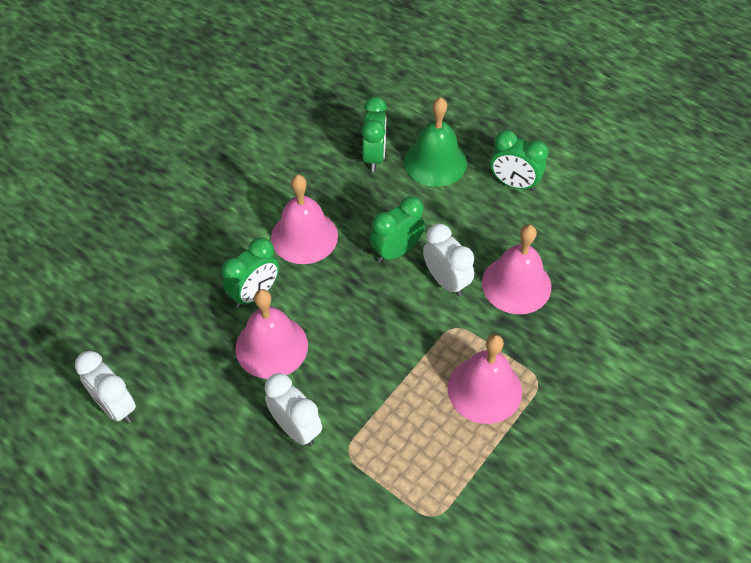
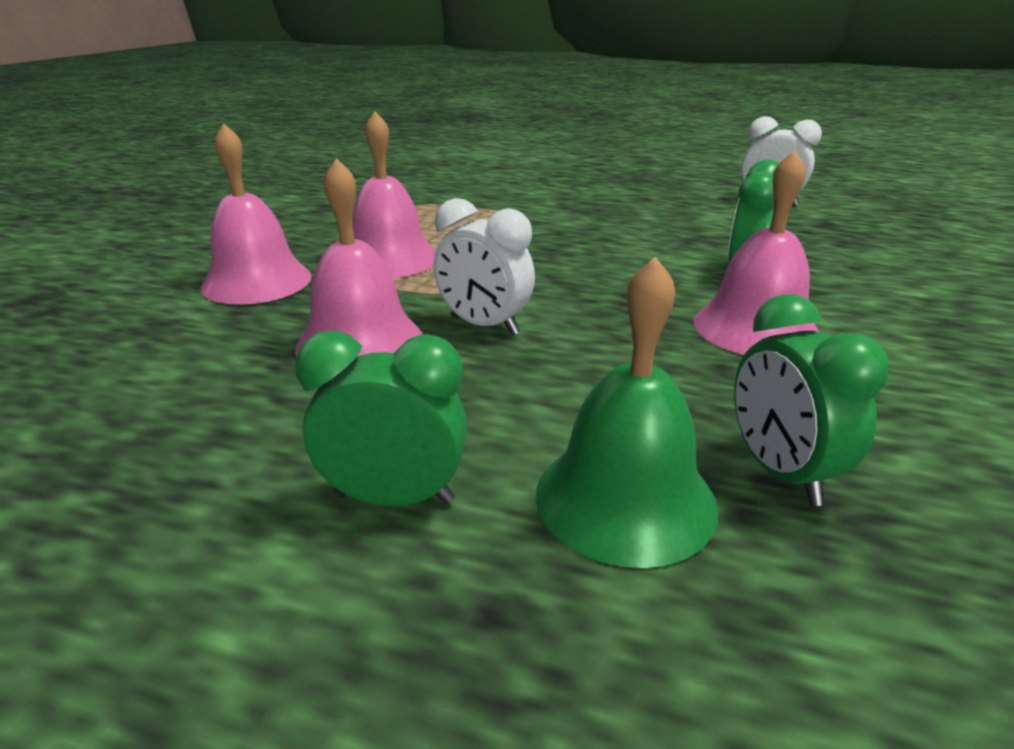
camera: 160 degrees right, 25 degrees down
(271, 346) = (670, 246): pink bell -> pink bell (257, 281)
(296, 428) = (586, 216): white clock -> none
(396, 251) = (590, 340): green clock -> none

